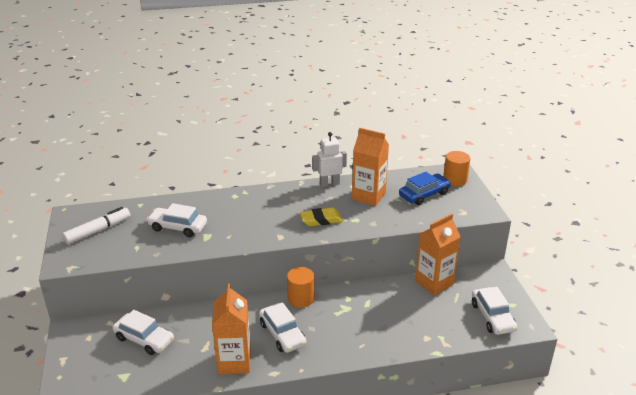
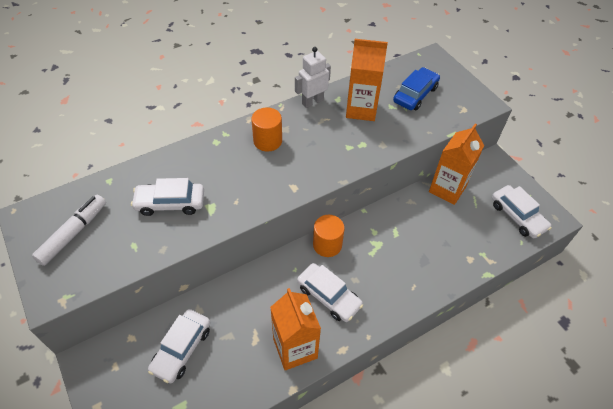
camera: 20 degrees left, 20 degrees up
(144, 339) = (182, 349): white car -> white car turned 105 degrees clockwise
(321, 220) = (327, 153): yellow eraser -> none
(455, 180) = (436, 69): orange cylinder -> orange cylinder (267, 141)

